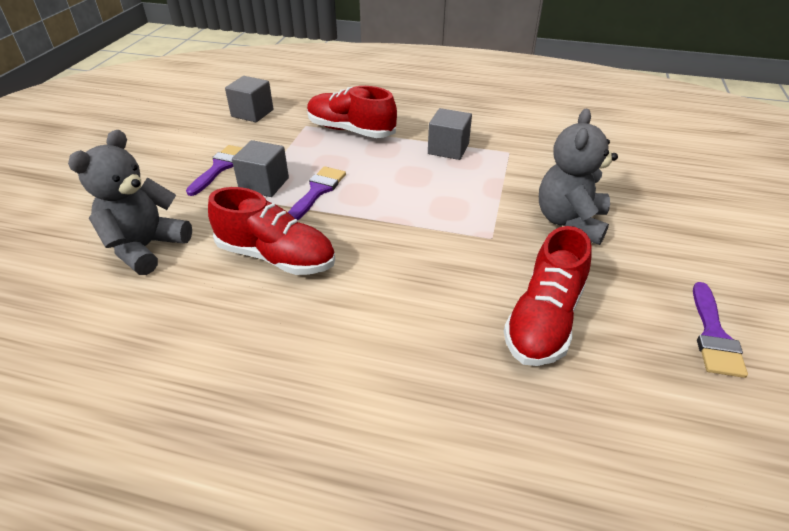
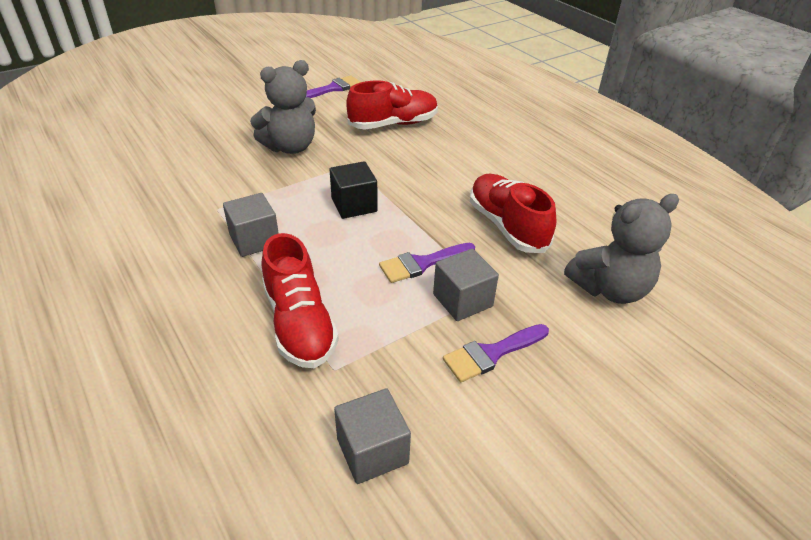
camera: 140 degrees left, 0 degrees up
(426, 203) = (354, 205): none -> black cube

